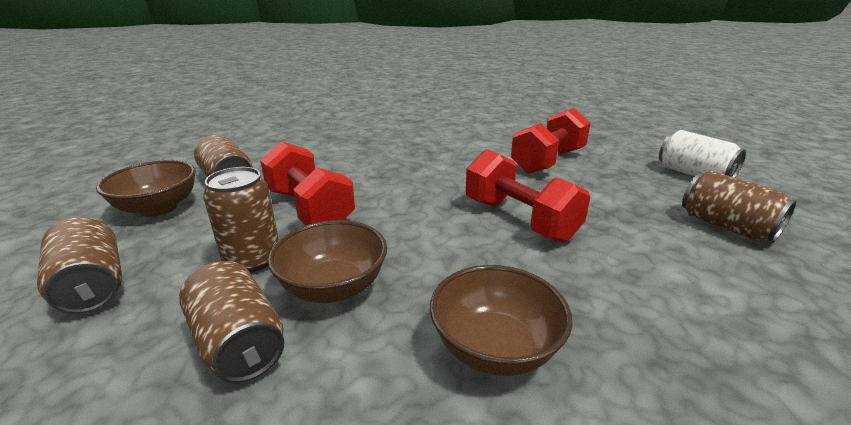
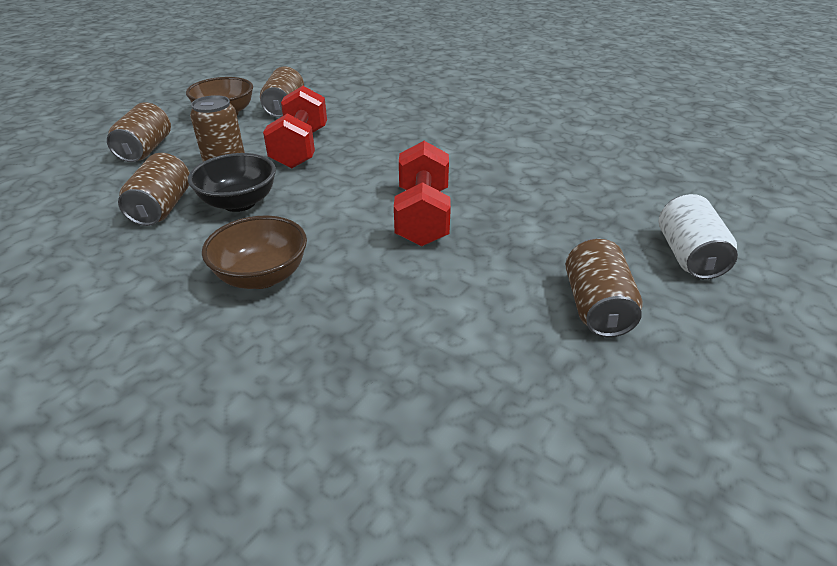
camera: 40 degrees right, 10 degrees up
(333, 287) = (239, 203): brown bowl -> black bowl
(548, 161) = (552, 181): red dumbbell -> none

